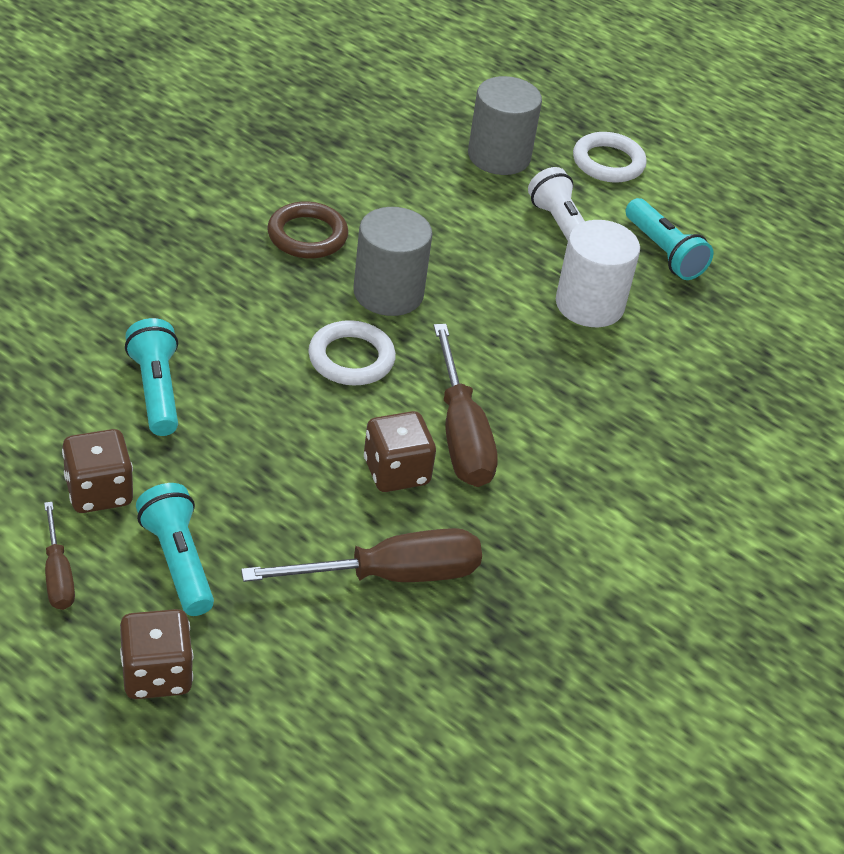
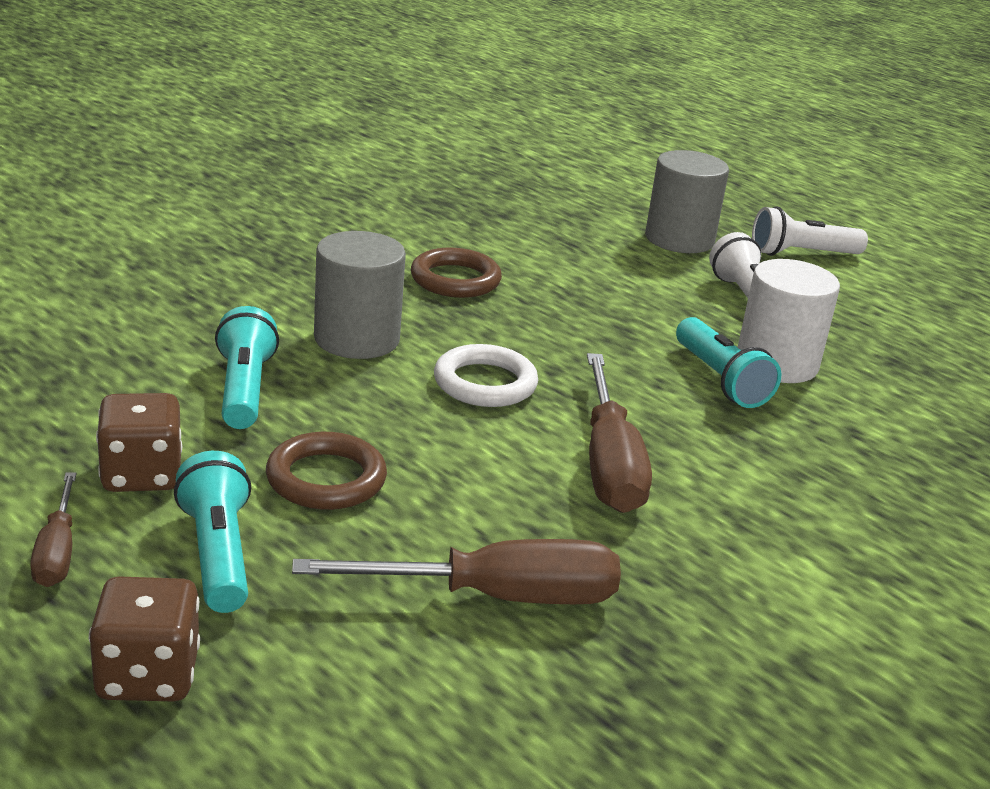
camera: 10 degrees right, 15 degrees down
(243, 478) = (326, 479): none -> brown ring
(388, 293) = (539, 333): grey cylinder -> grey cylinder (356, 339)
(396, 472) = (521, 492): brown dice -> none
(608, 162) = (801, 254): white ring -> white flashlight
(663, 252) = (865, 328): turquoise flashlight -> turquoise flashlight (720, 380)

